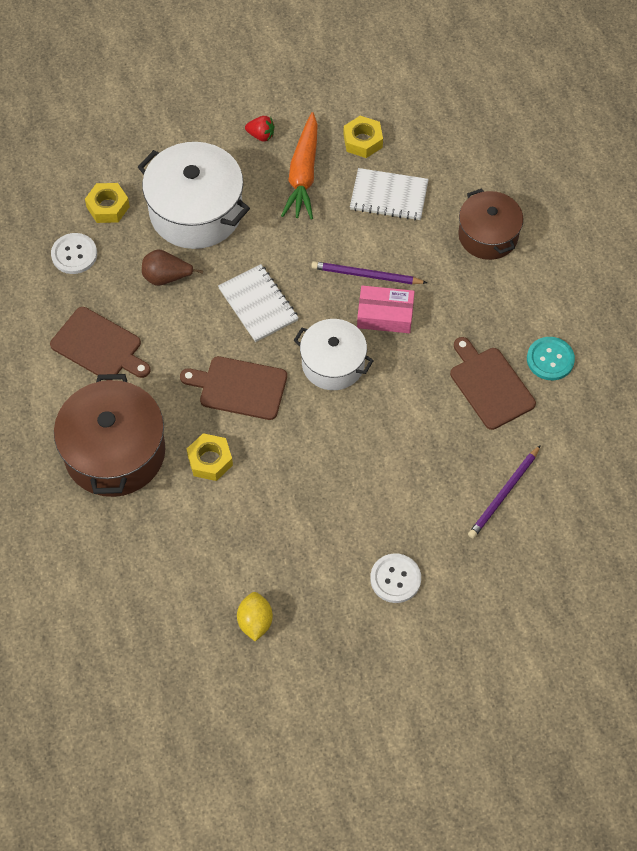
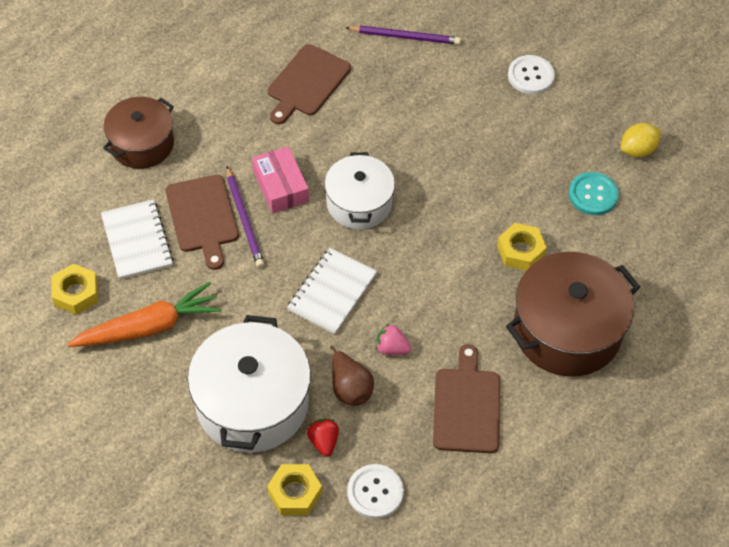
camera: 120 degrees left, 5 degrees down
(181, 321) = (391, 348): none -> pink strawberry
(239, 387) = (432, 264): brown cutting board -> brown cutting board (203, 217)
(261, 135) = (116, 391): red strawberry -> red strawberry (323, 441)
(550, 359) = (254, 52): turquoise button -> turquoise button (593, 195)

